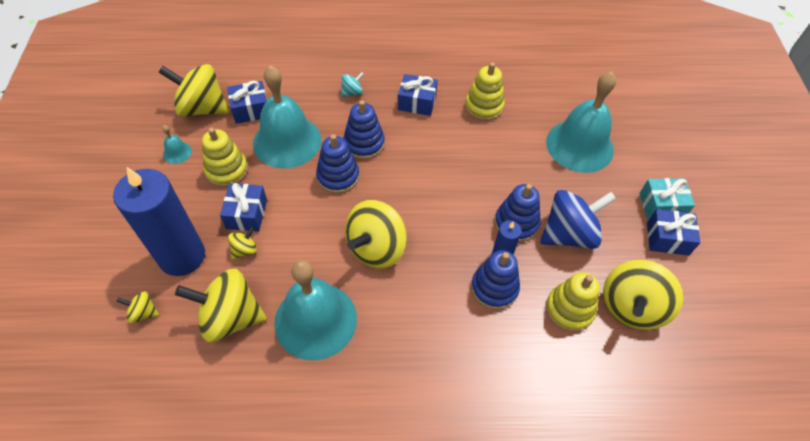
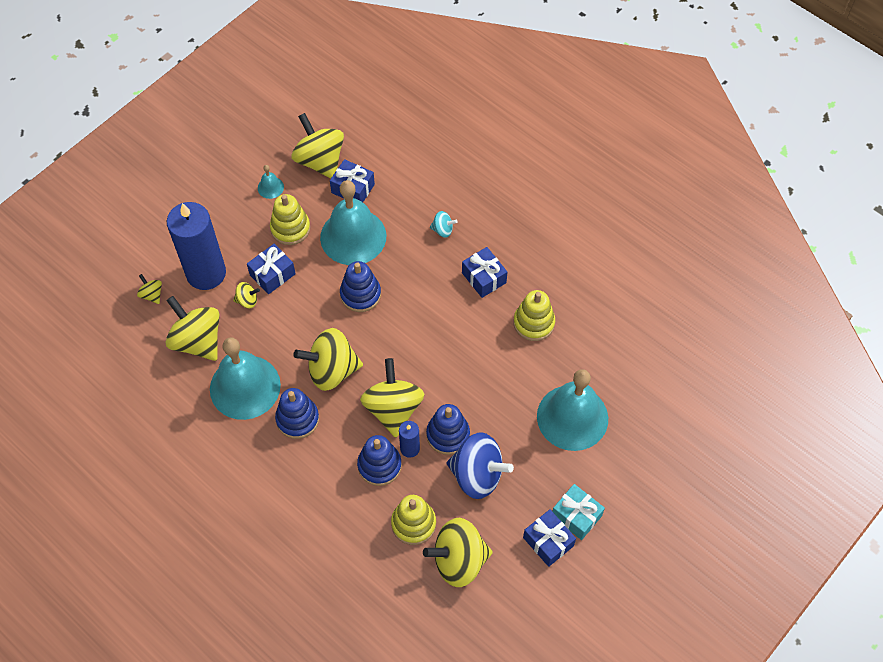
camera: 45 degrees right, 5 degrees up
(364, 144) = (406, 282): blue stacking toy -> blue stacking toy (297, 419)
(456, 238) = (393, 409): none -> yellow spinning top

